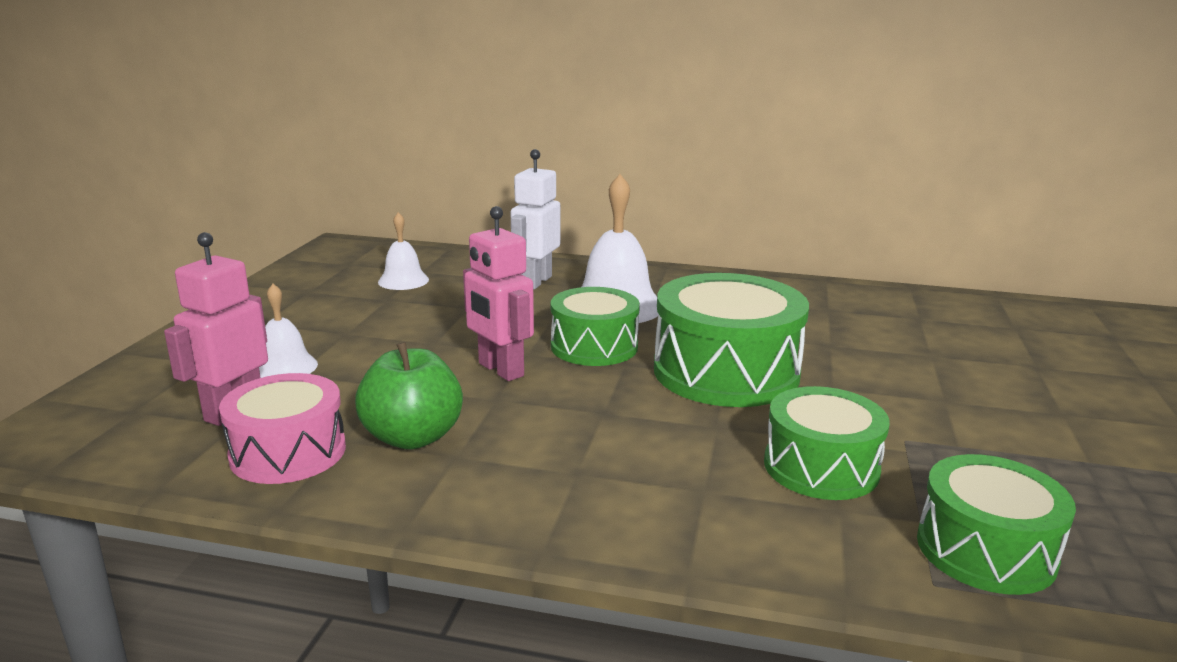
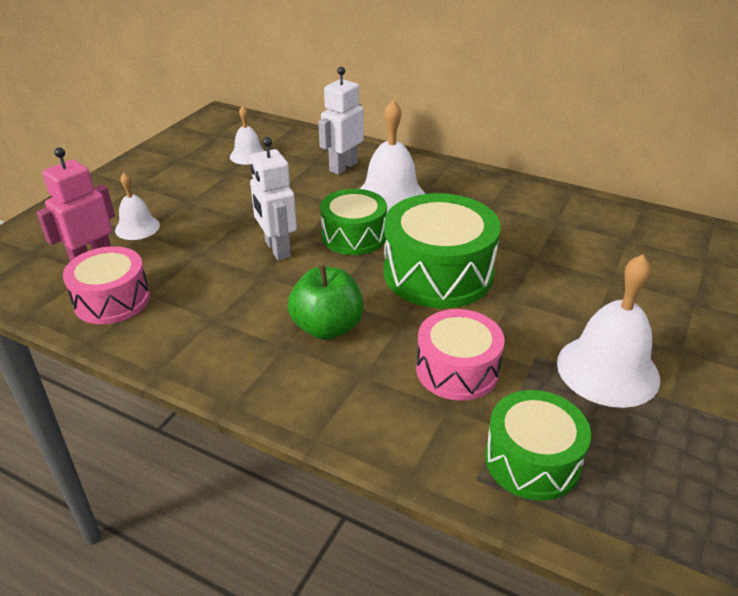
camera: 15 degrees right, 15 degrees up
(413, 437) = (193, 300): green apple -> green apple (327, 328)
(500, 370) = (277, 249): pink robot -> white robot
(821, 467) = (457, 370): green drum -> pink drum
(997, 442) = (607, 370): none -> white bell

